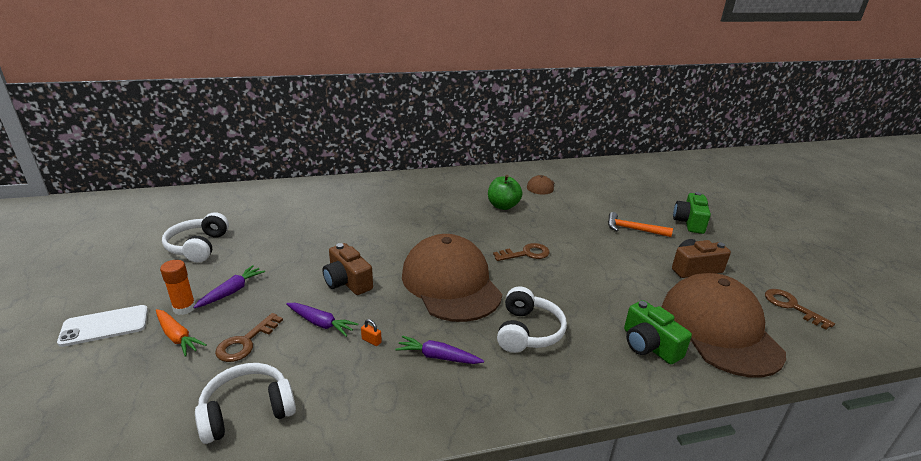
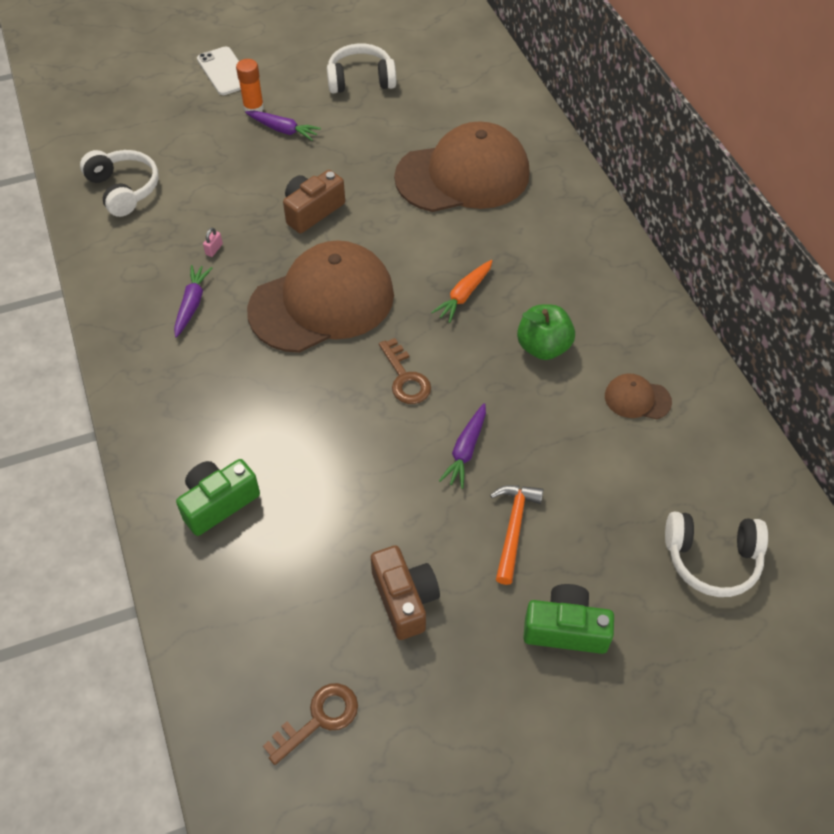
camera: 85 degrees right, 25 degrees up
(177, 337) = (212, 119): orange carrot -> orange carrot (464, 295)
(245, 342) = (207, 163): brown key -> none
(321, 323) = (238, 206): purple carrot -> purple carrot (466, 450)
(371, 341) = (214, 249): orange padlock -> pink padlock
(528, 331) = (236, 380): white headphones -> white headphones (711, 559)
(719, 329) = (256, 595): brown cap -> brown cap (463, 175)

